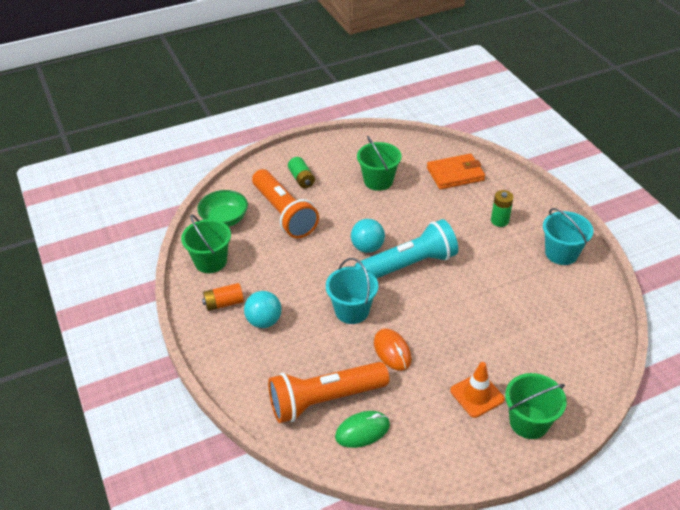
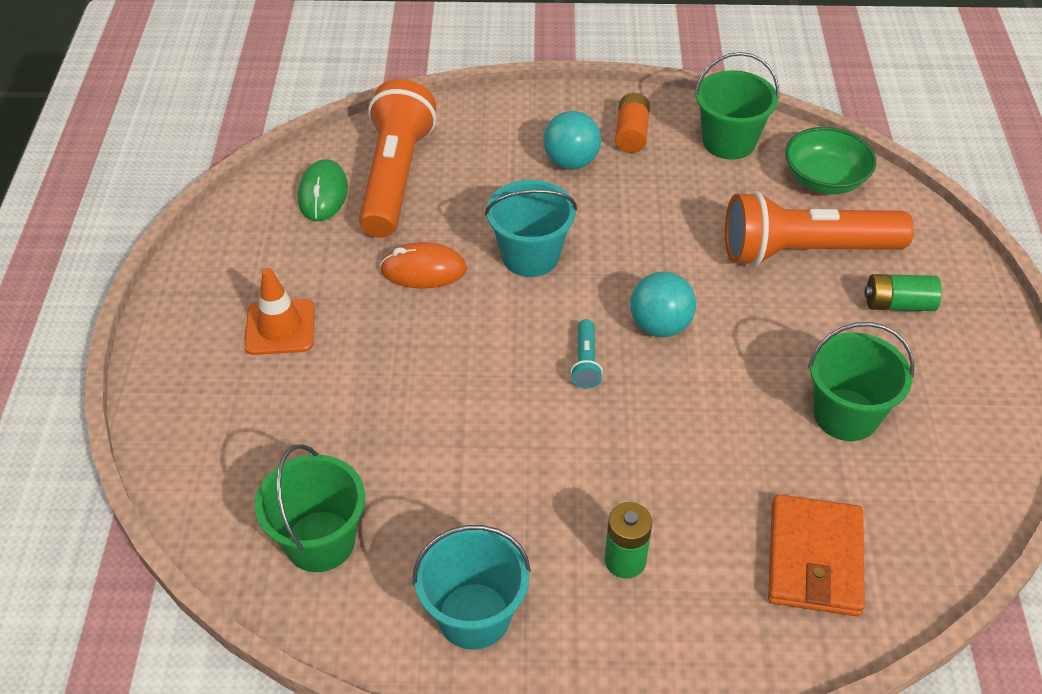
camera: 115 degrees right, 5 degrees up
(408, 265) = (585, 362): turquoise flashlight -> turquoise flashlight, size x0.40
(529, 422) = (193, 362): green bucket -> green bucket (320, 541)

